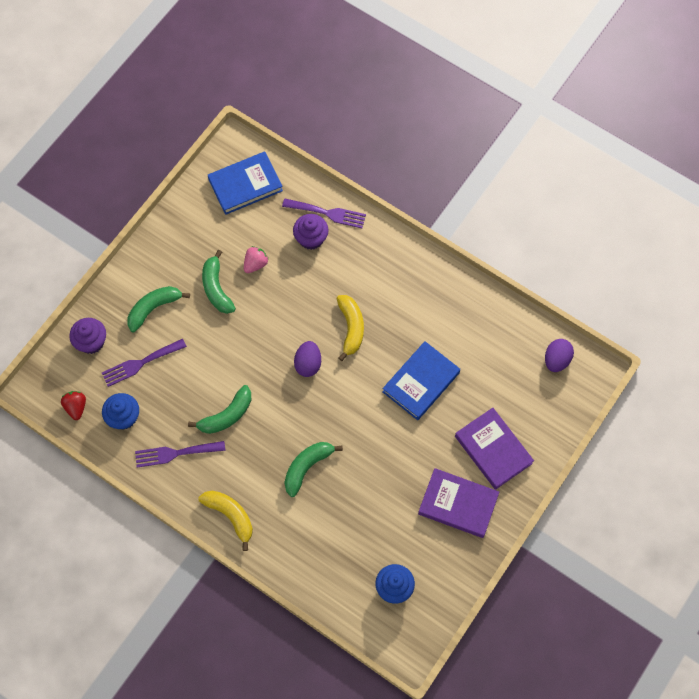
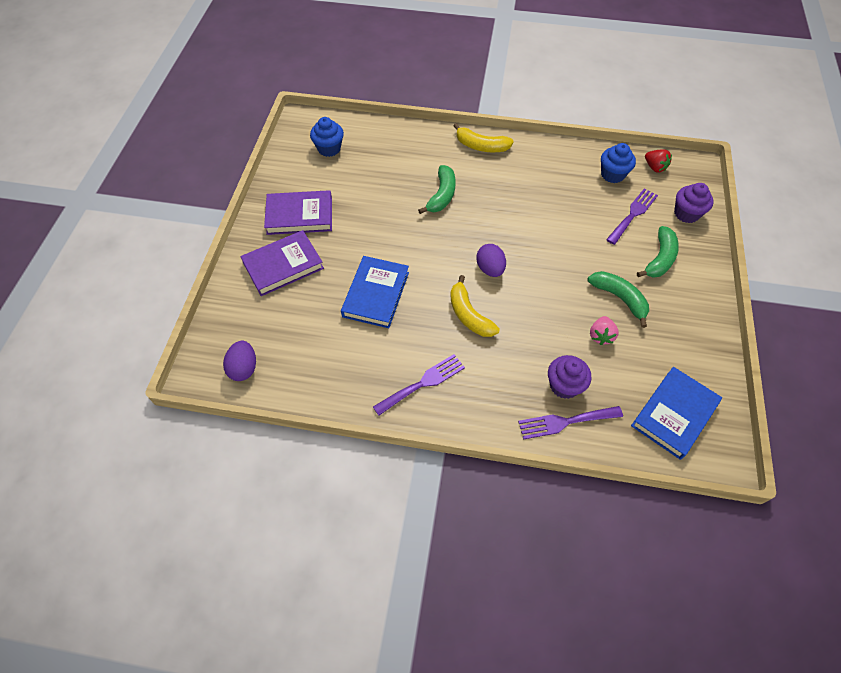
camera: 155 degrees right, 10 degrees down
(175, 453) = (553, 167): purple fork -> purple fork (423, 383)
(227, 415) = (532, 205): green banana -> none
(493, 450) = (283, 265): purple book -> purple book turned 60 degrees counterclockwise

